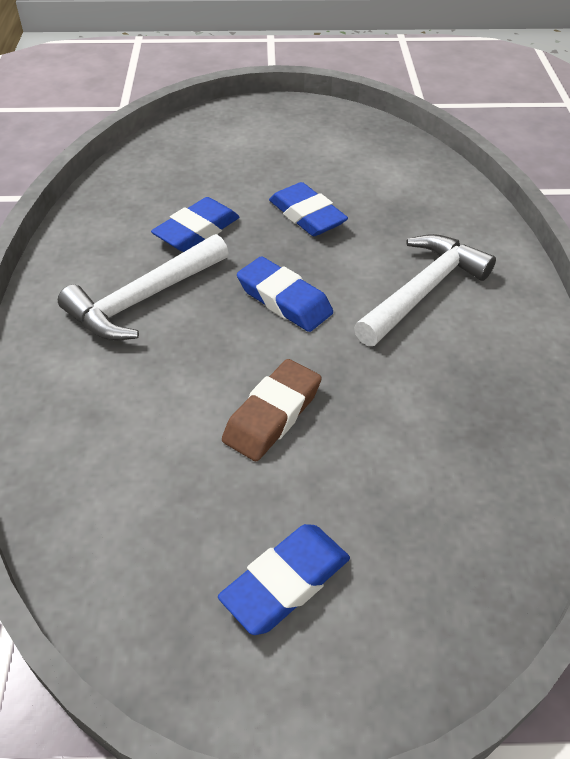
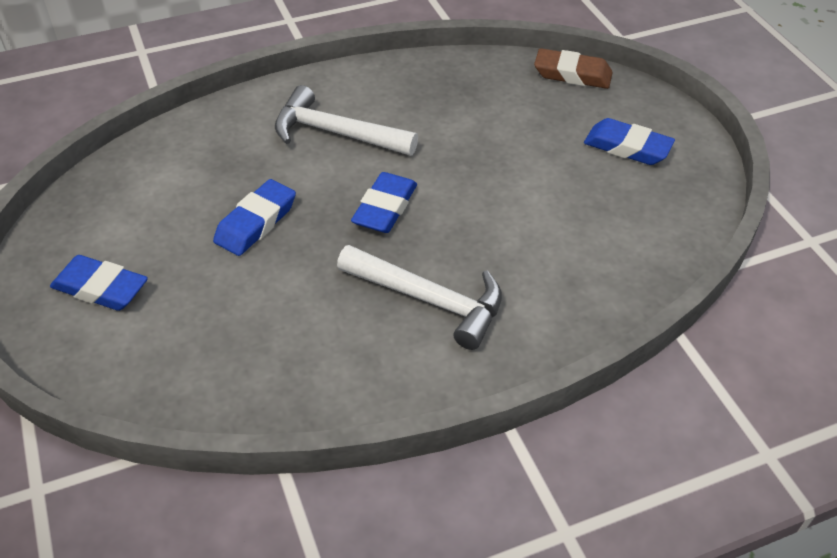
camera: 110 degrees left, 0 degrees up
(197, 231) = (312, 296): blue eraser -> blue eraser (100, 288)
(272, 415) = (510, 183): brown eraser -> brown eraser (572, 74)

